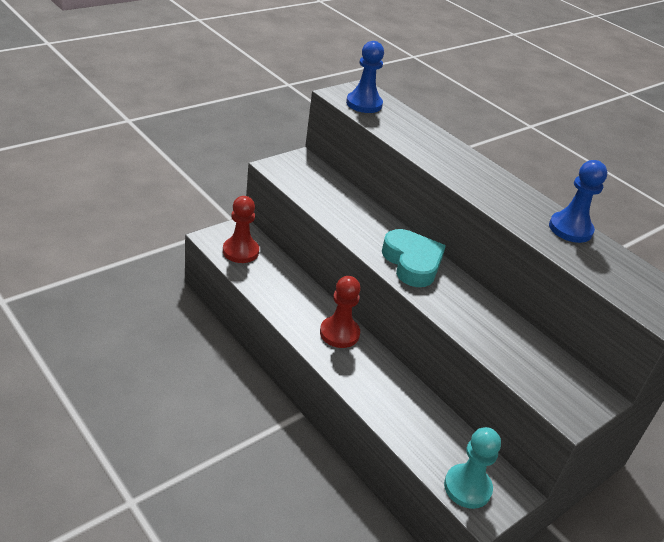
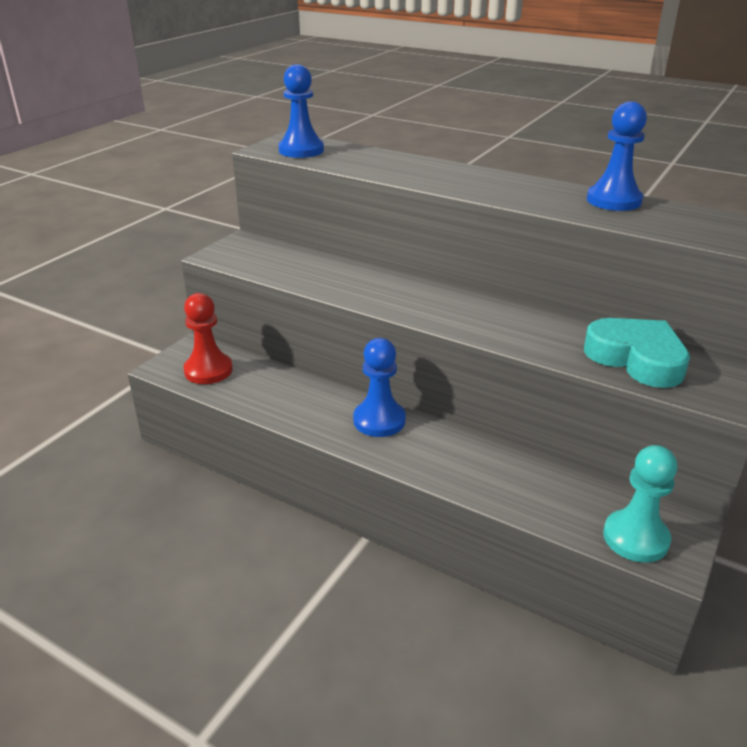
camera: 15 degrees left, 5 degrees down
(339, 333) = (379, 420): red pawn -> blue pawn
(412, 263) = (439, 304): turquoise heart -> turquoise heart (636, 359)

